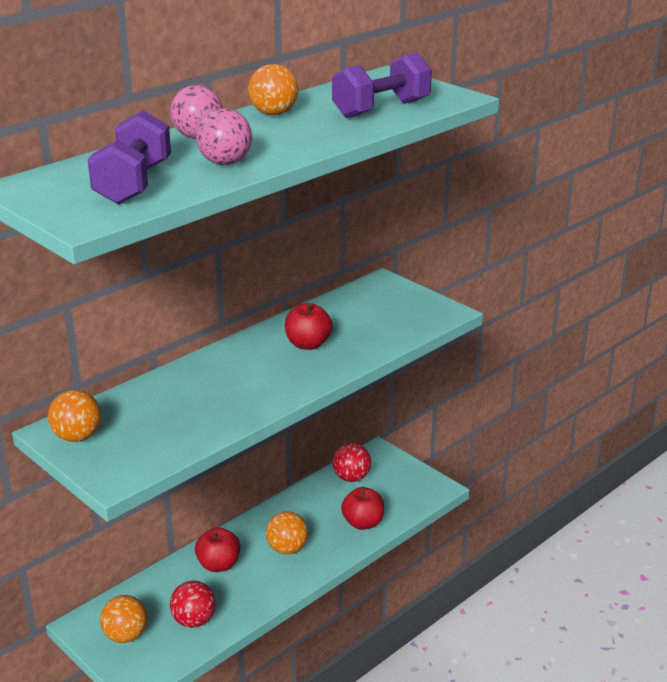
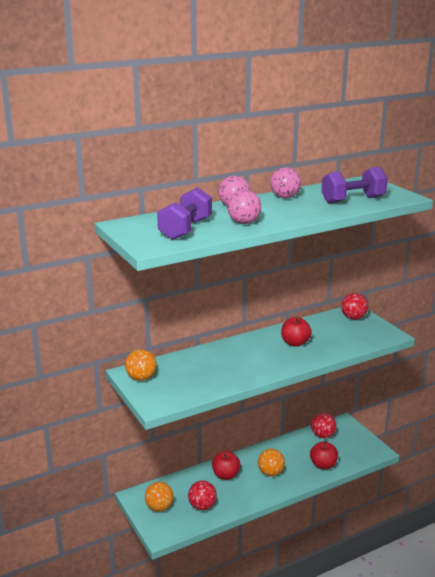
camera: 15 degrees right, 5 degrees down
(273, 114) = (285, 197): orange ball -> pink ball
(384, 292) = (353, 318): none -> red ball

